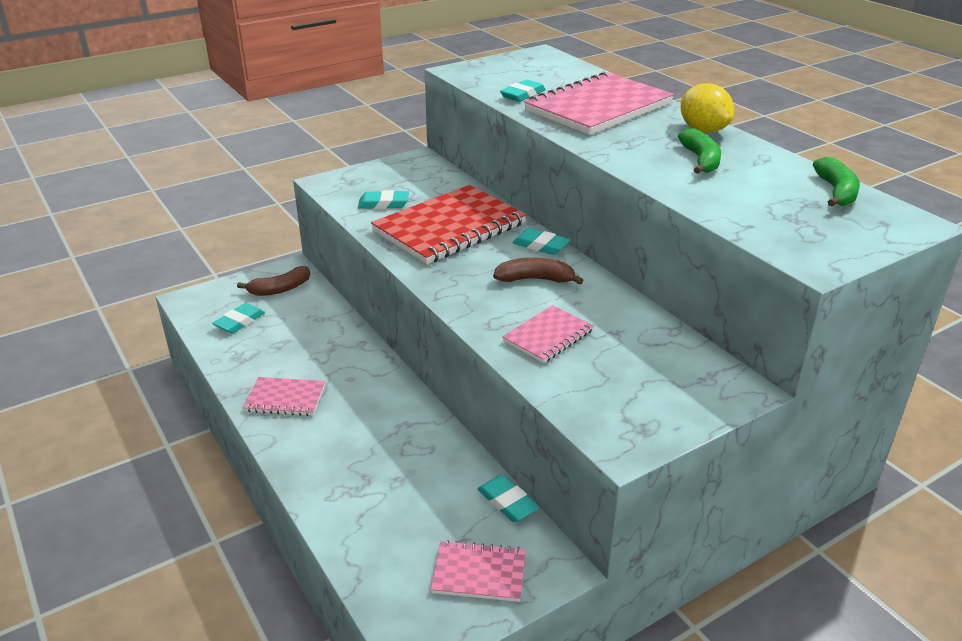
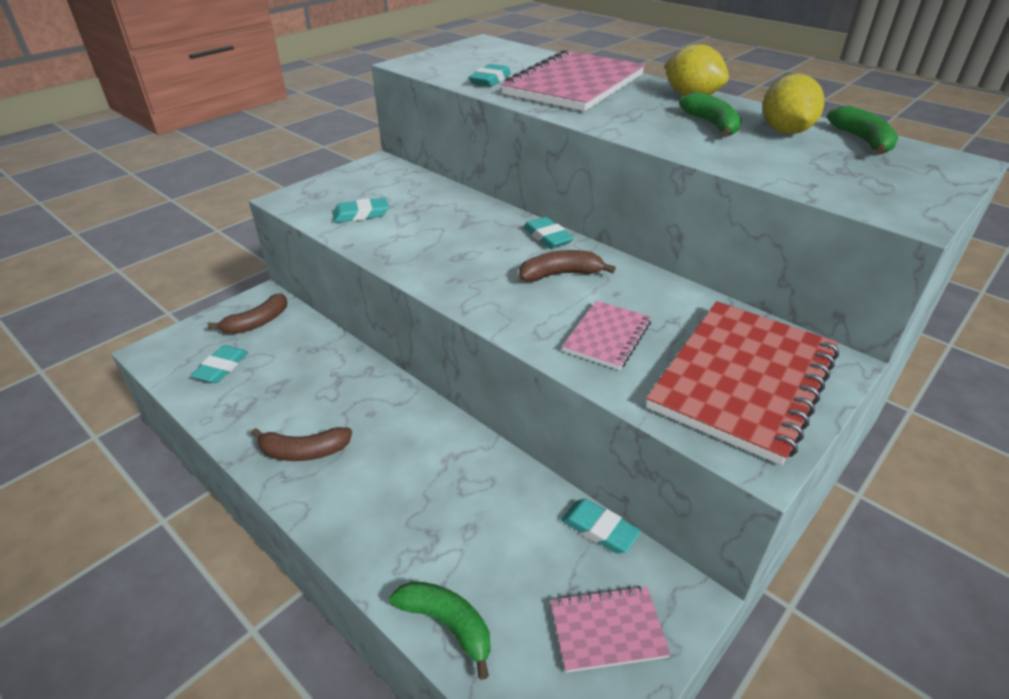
camera: 15 degrees left, 5 degrees up
(285, 398) = (304, 452): pink notebook -> brown banana
(353, 542) = (447, 624): none -> green banana
(449, 228) = (443, 231): red notebook -> red notebook (743, 380)
(540, 245) = (547, 237): turquoise eraser -> turquoise eraser turned 45 degrees clockwise
(766, 174) = (785, 131): none -> yellow lemon

